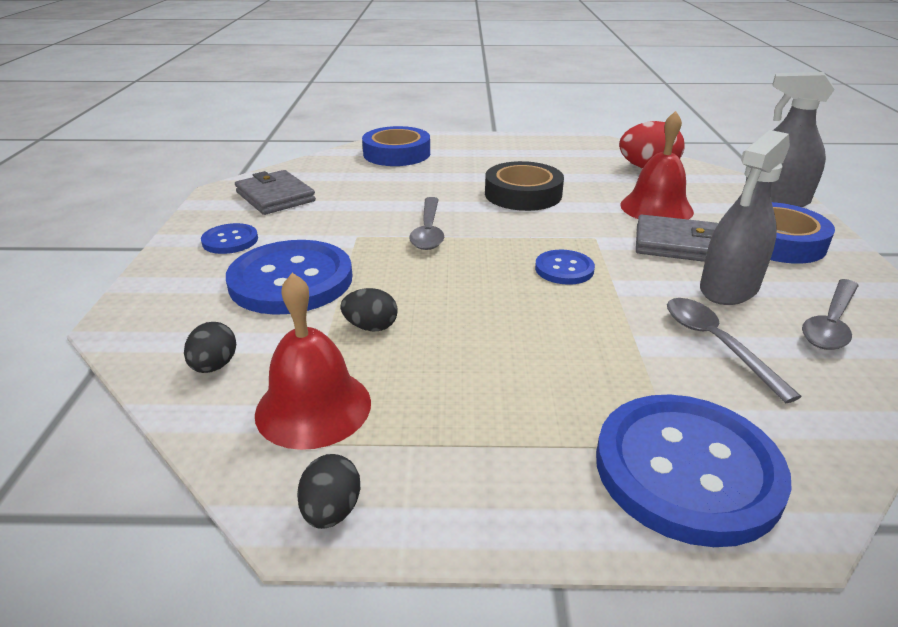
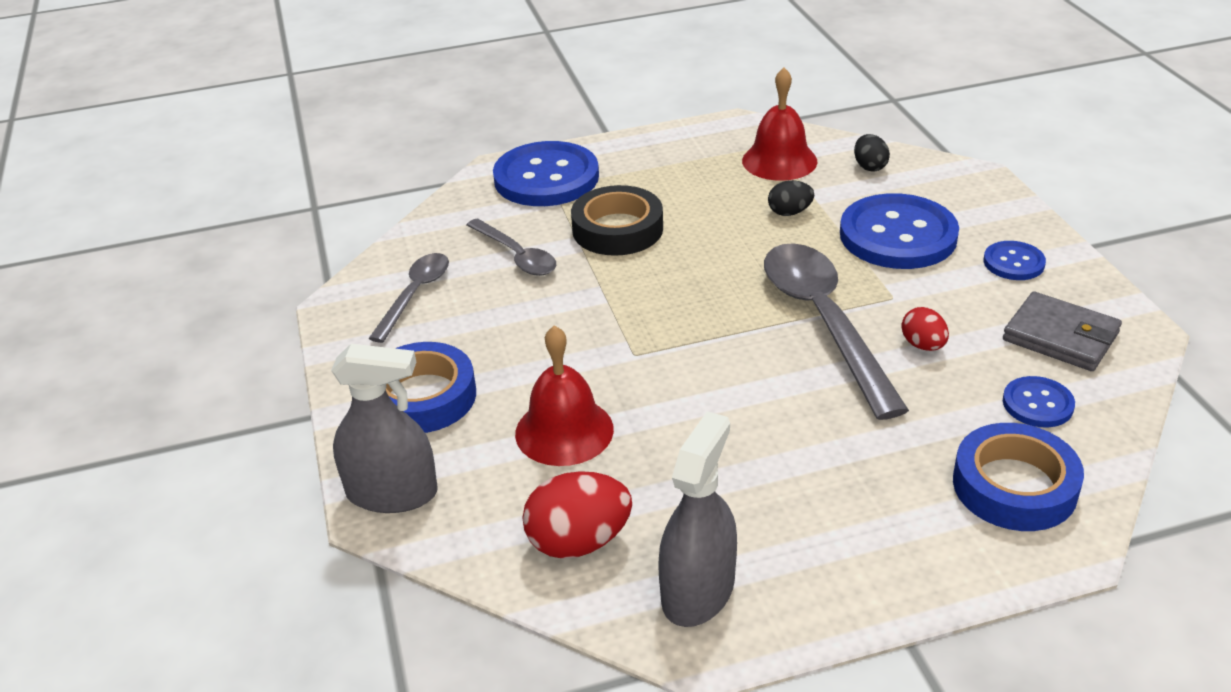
camera: 165 degrees right, 5 degrees up
(331, 511) = (726, 127): black egg -> none
(371, 207) = (923, 345): none -> red egg
(428, 231) = (824, 322): grey spoon -> grey spoon, size x1.81
(523, 194) = (751, 419): black tape -> black tape (617, 229)
(564, 269) = (656, 302): blue button -> blue button (1037, 404)
(676, 244) = (541, 365): grey wallet -> none
(729, 288) = (495, 314): grey spray bottle -> grey spray bottle (698, 591)

